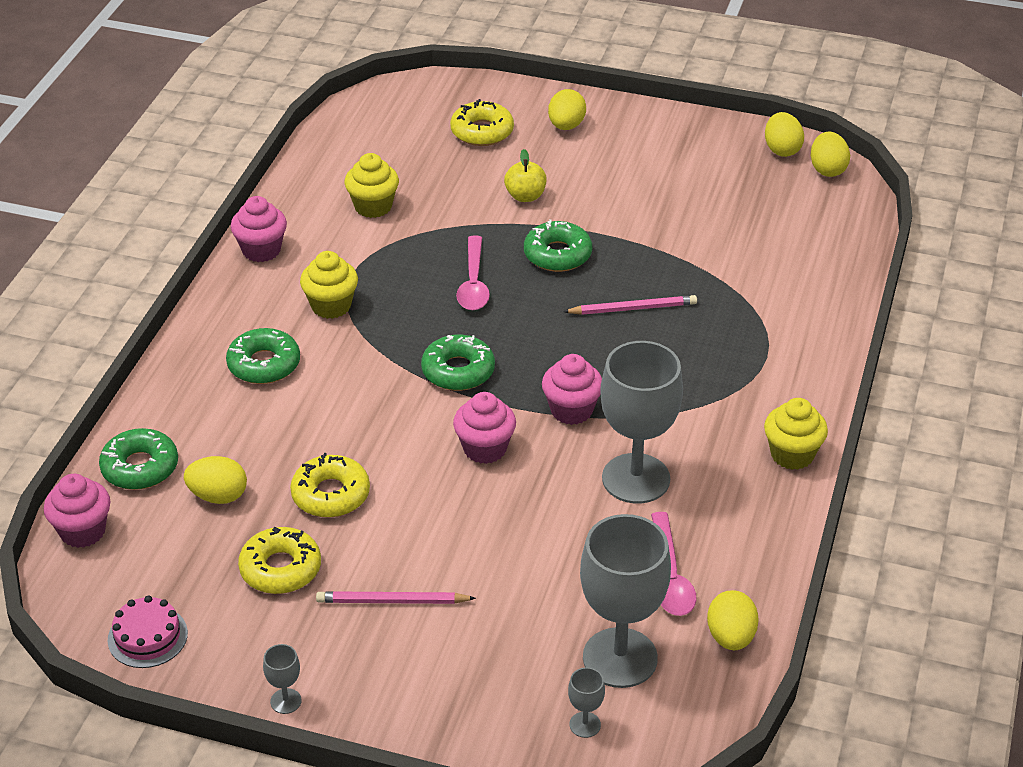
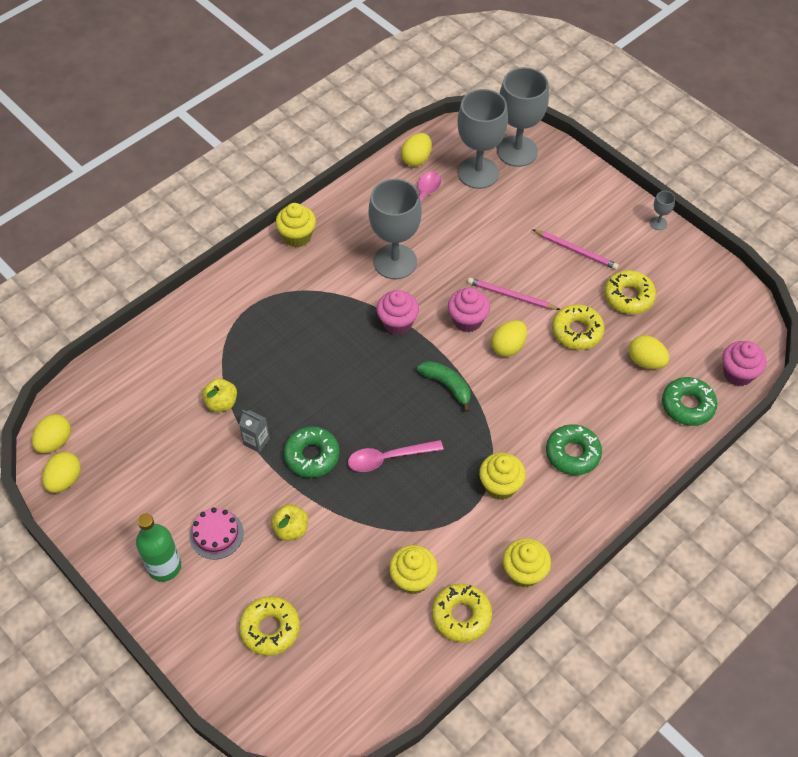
camera: 150 degrees left, 15 degrees up
(147, 636) = (719, 289): pink cake -> pink cake (216, 534)
(261, 250) = (524, 572): pink cupcake -> yellow cupcake
(306, 200) = (461, 615): none -> yellow donut
(458, 371) = (447, 386): green donut -> green banana
(473, 283) = (388, 458): pink spoon -> pink spoon turned 135 degrees counterclockwise
(566, 126) = (198, 598): yellow egg -> yellow egg (508, 347)
(585, 725) = (517, 151): grey goblet -> grey goblet, size x2.46
(619, 132) = (164, 566): none -> green bottle
(627, 244) = (256, 441): none -> grey carton
(633, 308) = (299, 382): pink pencil -> pink pencil (511, 296)
(698, 259) = (221, 403): none -> yellow apple

